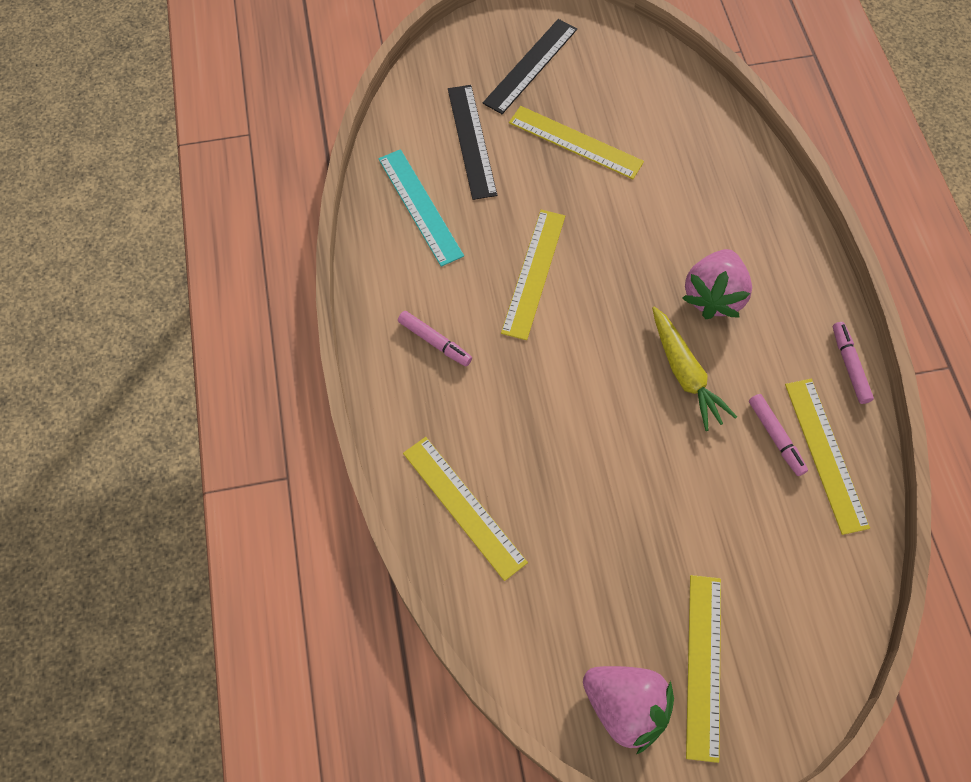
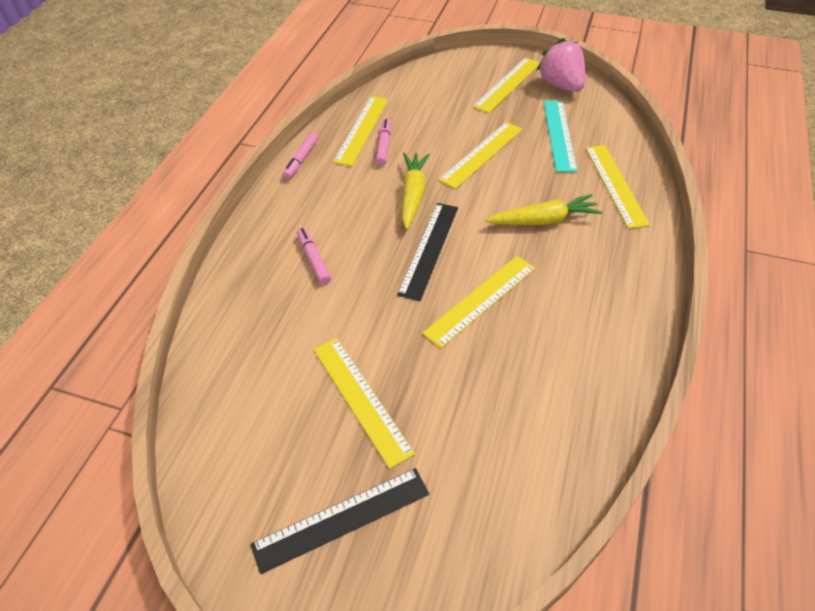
camera: 150 degrees left, 15 degrees down
(420, 206) = (558, 404): turquoise ruler -> turquoise ruler (559, 135)
(435, 342) = (594, 284): pink marker -> pink marker (314, 259)
(471, 141) = (467, 452): black ruler -> black ruler (429, 249)
(522, 405) = (543, 220): none -> yellow carrot
(650, 483) = (481, 154): none -> yellow ruler
(713, 296) = (351, 229): pink strawberry -> none

